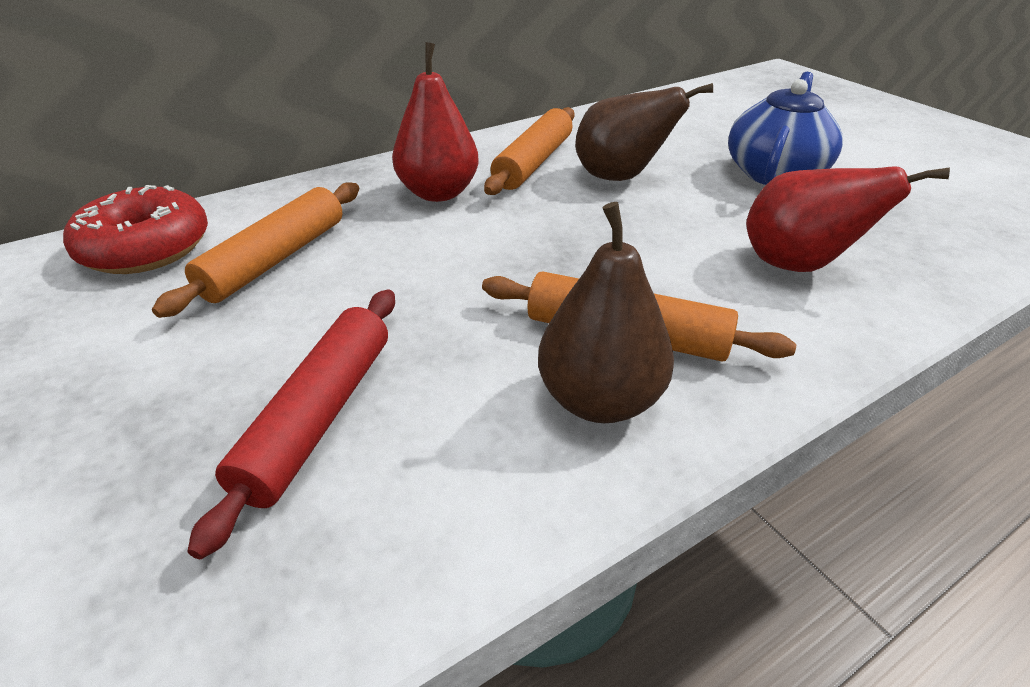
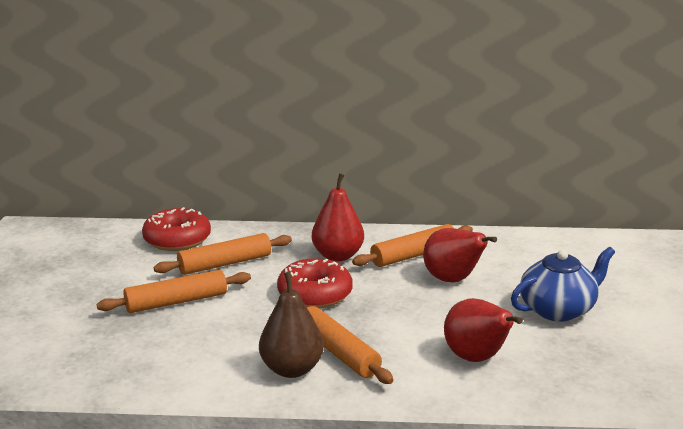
camera: 35 degrees right, 15 degrees down
(249, 359) = (176, 302): none -> orange rolling pin
(318, 417) = (181, 331): red rolling pin -> none
(475, 257) = (315, 294): none -> red donut
(620, 177) = (453, 280): brown pear -> red pear

